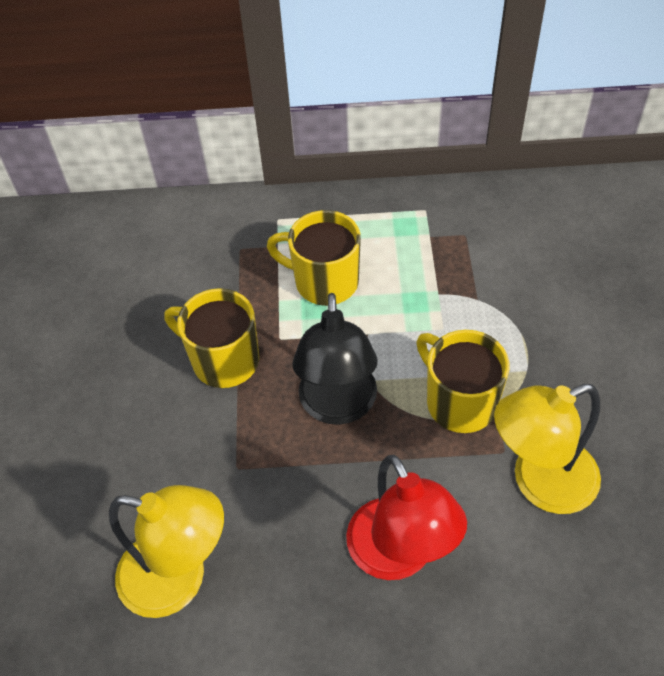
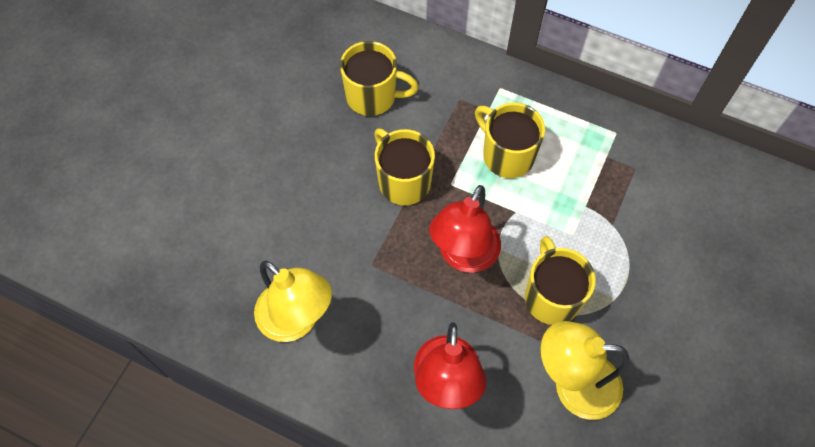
camera: 25 degrees right, 10 degrees up
(138, 288) = (372, 97): none -> yellow mug
(338, 407) = (463, 256): black lamp -> red lamp

